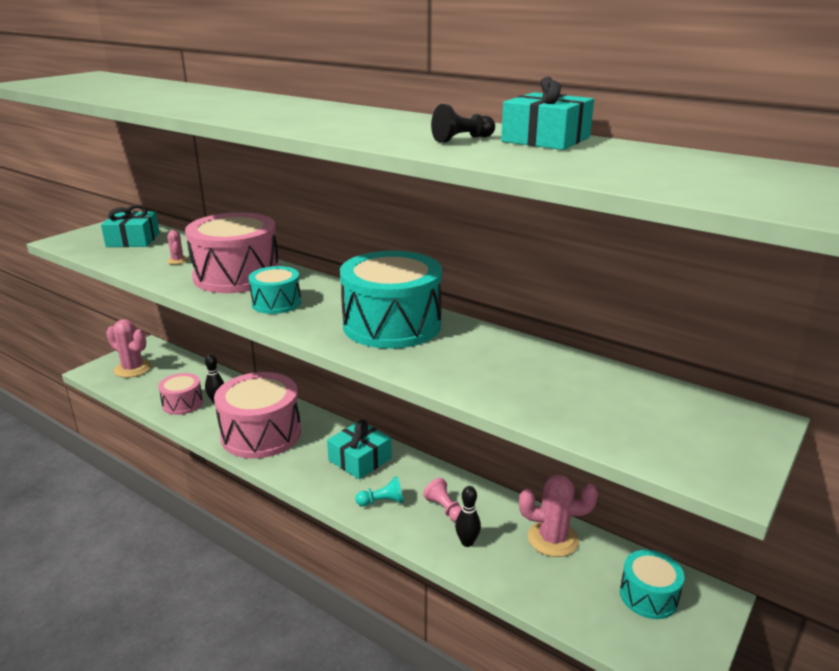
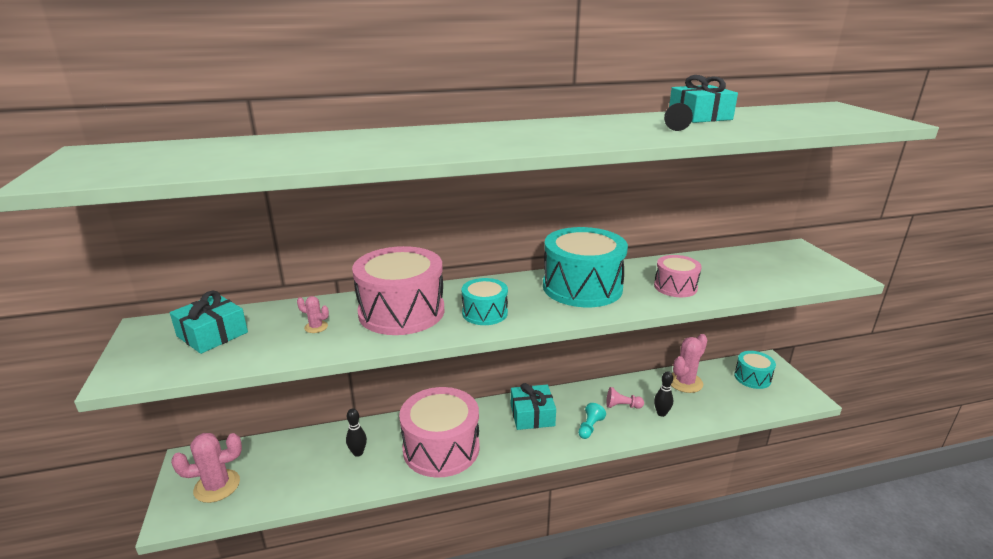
camera: 50 degrees left, 0 degrees up
(182, 403) = (332, 475): pink drum -> pink drum (675, 287)

